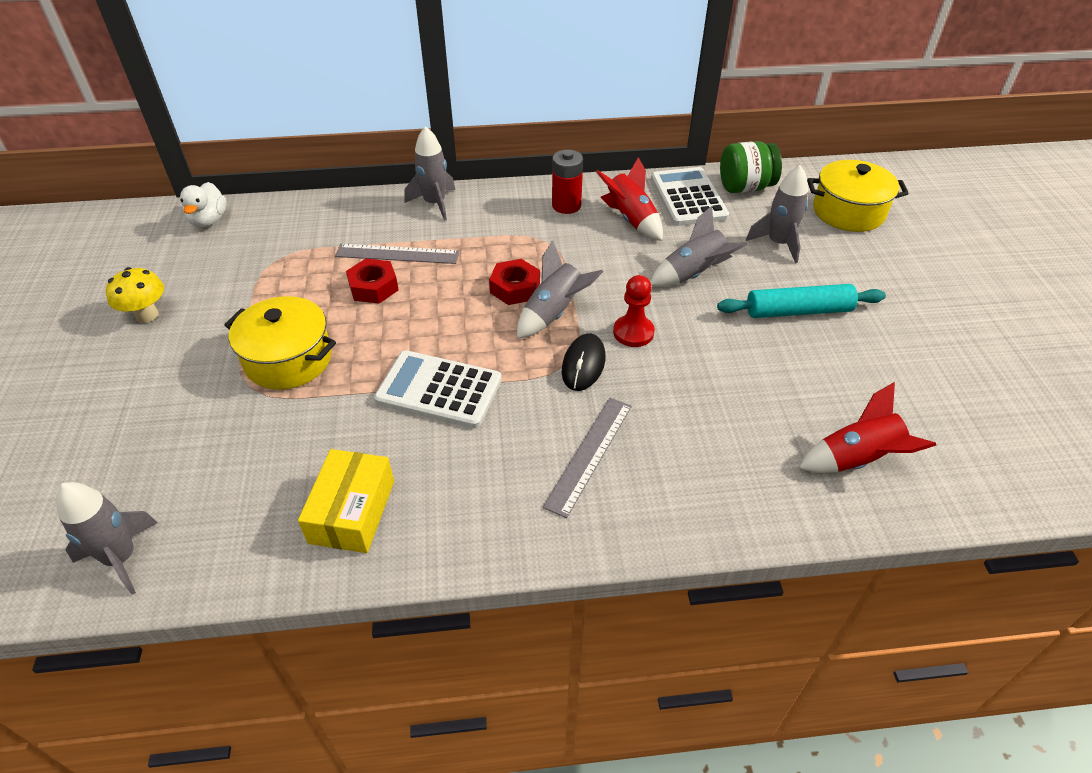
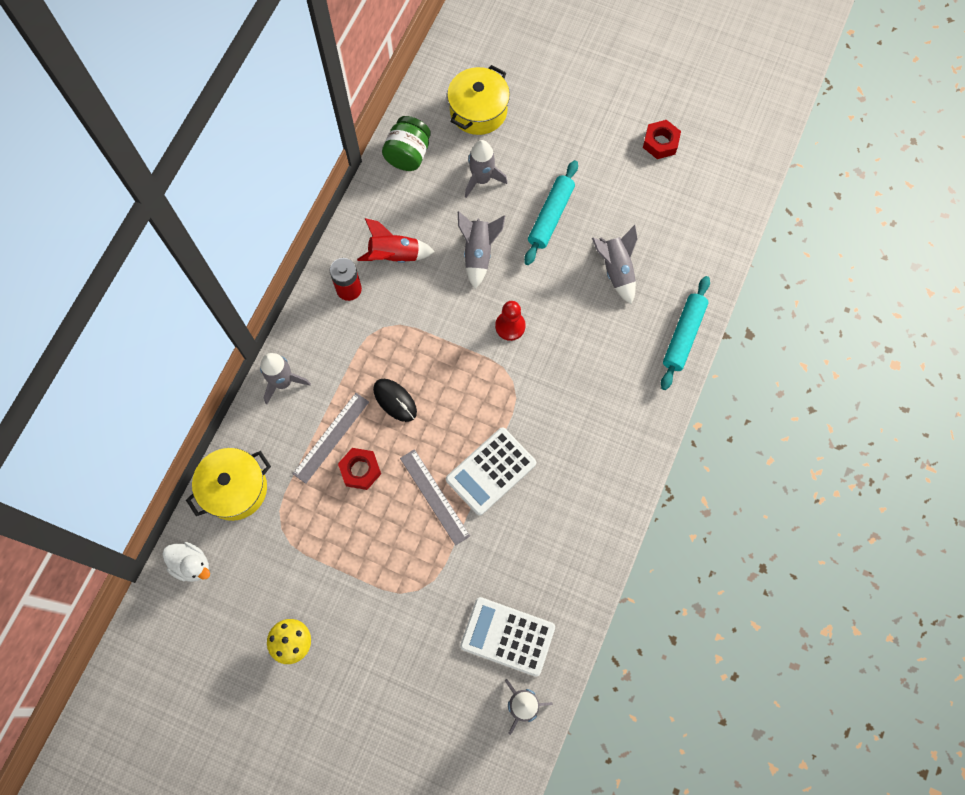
camera: 60 degrees left, 25 degrees up
(288, 359) = (404, 556): yellow pot -> yellow pot (235, 489)
(352, 511) = (560, 563): yellow box -> none
(515, 288) = (421, 375): red nut -> red nut (660, 143)
(554, 313) = (462, 364): grey rocket -> grey rocket (616, 270)
(583, 365) = (520, 373): black mouse -> black mouse (395, 400)
(589, 454) = (592, 411): grey ruler -> grey ruler (434, 496)
(688, 197) = (395, 200): white calculator -> white calculator (507, 636)
(780, 509) = (683, 335): none -> turquoise rolling pin
(856, 459) = (675, 274): red rocket -> none

